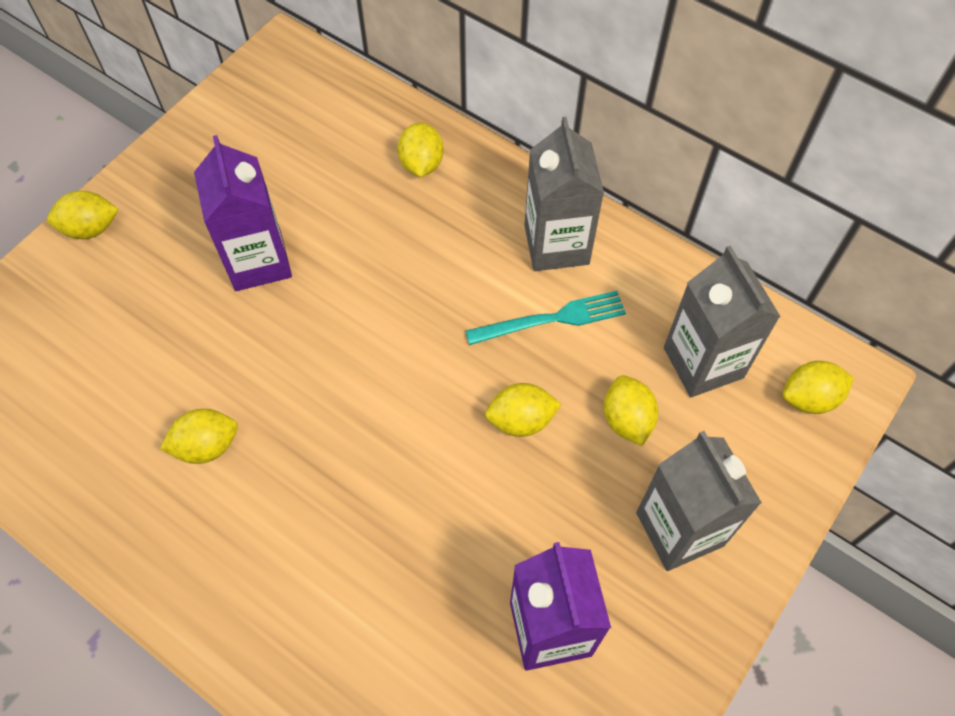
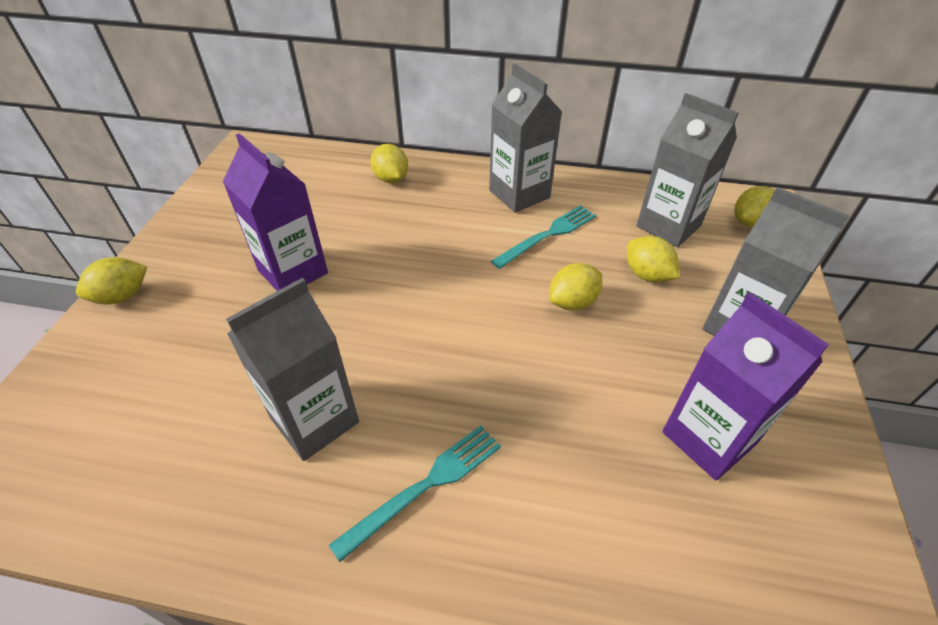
camera: 25 degrees left, 15 degrees down
(207, 446) = (315, 420): yellow lemon -> grey carton
(268, 553) = (424, 487): none -> turquoise fork

